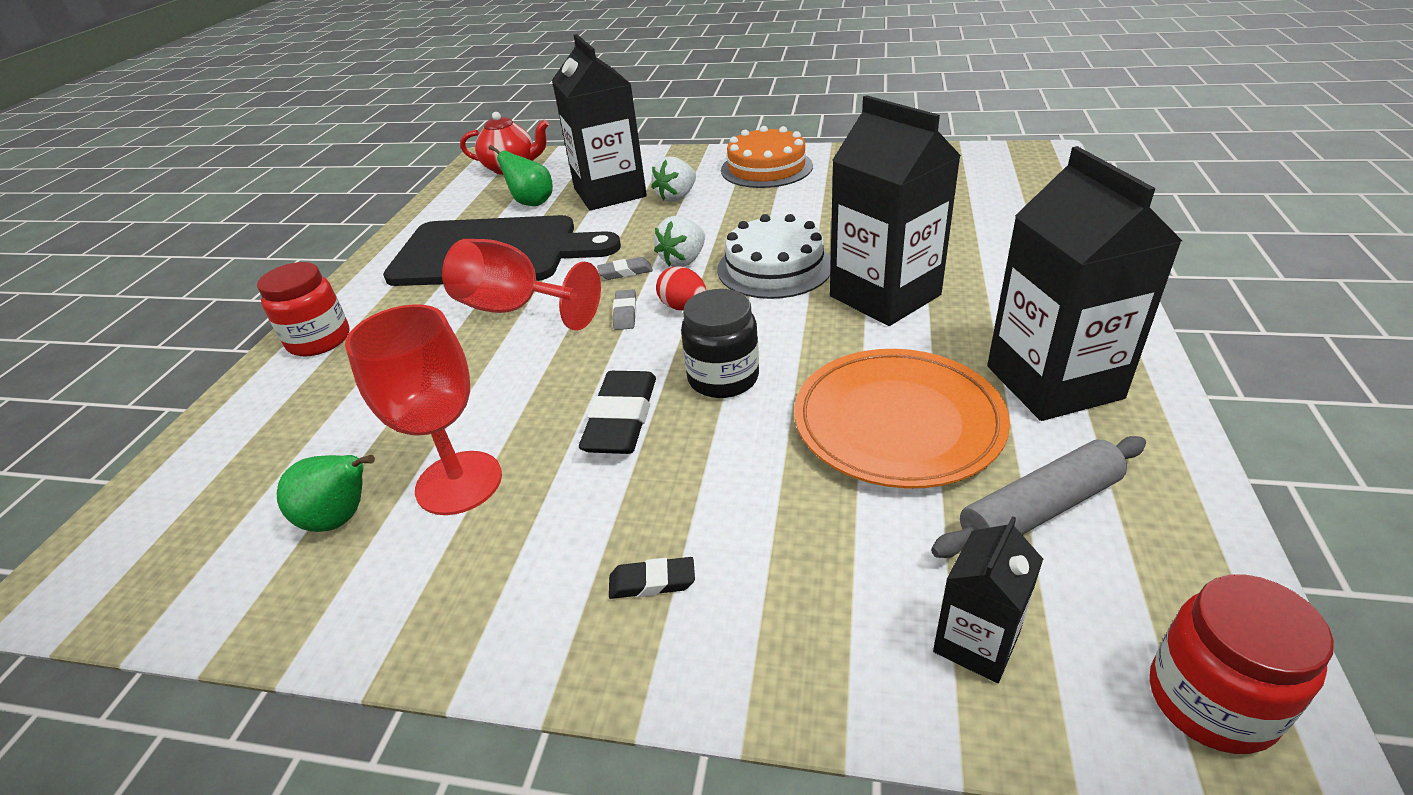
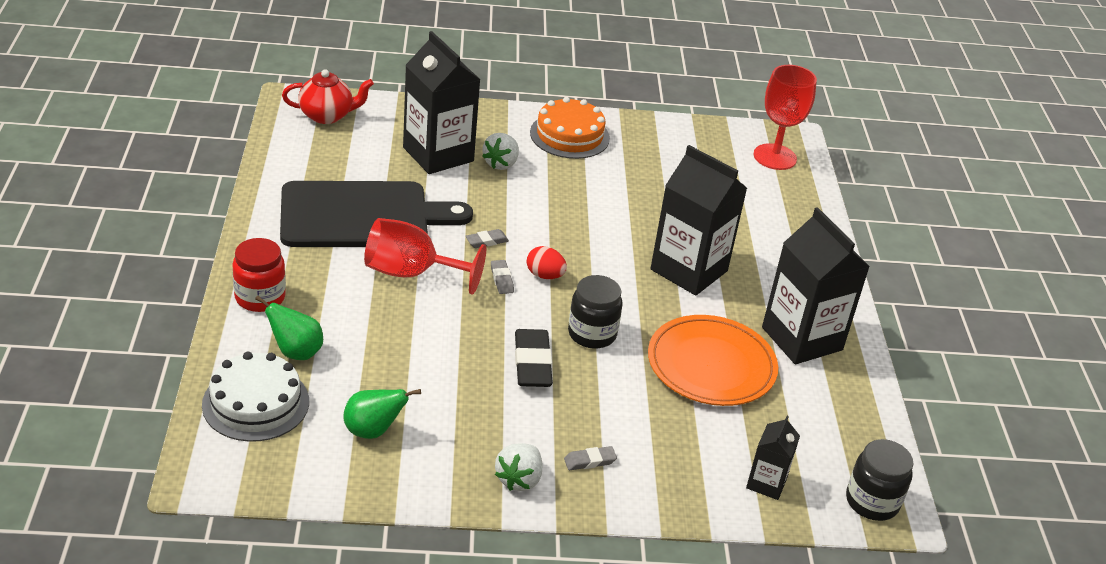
camera: 20 degrees left, 0 degrees up
(459, 483) = (441, 407): red goblet -> red goblet (775, 157)
(531, 203) = (369, 161): green pear -> green pear (296, 352)
(652, 582) = (589, 461): black eraser -> grey eraser
(683, 261) = (530, 232): white strawberry -> white strawberry (519, 479)
(774, 267) = (603, 242): white cake -> white cake (255, 403)
(1039, 509) = (795, 416): grey rolling pin -> none
(1211, 700) = (872, 502): red jar -> black jar

